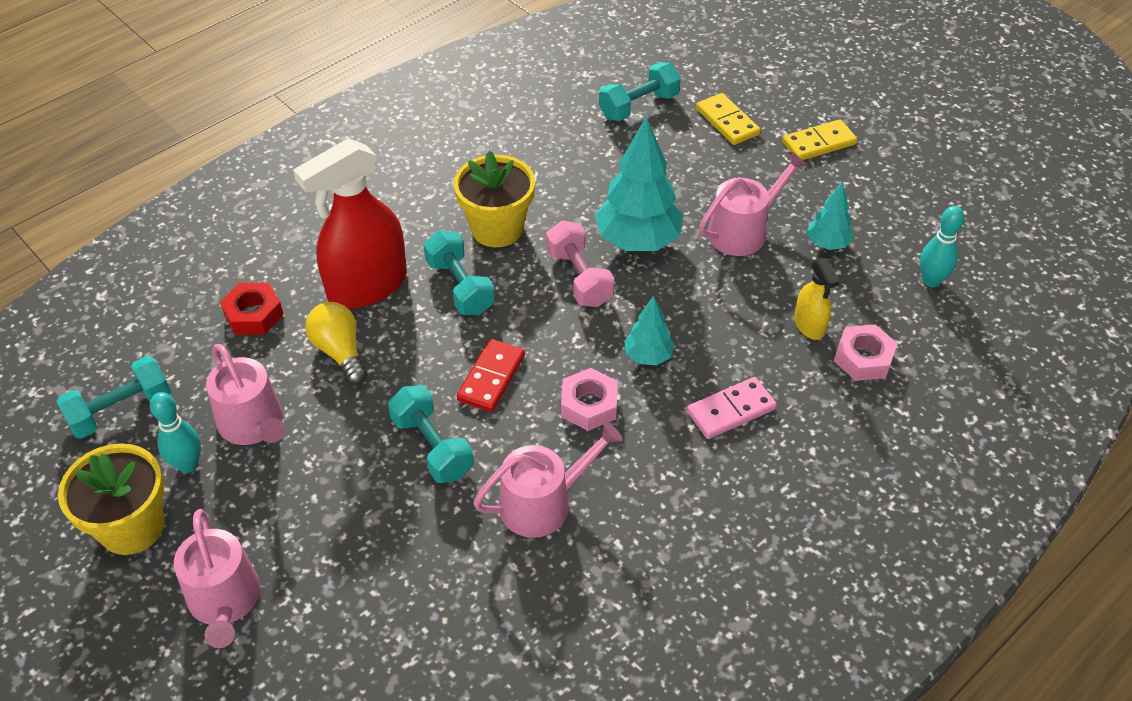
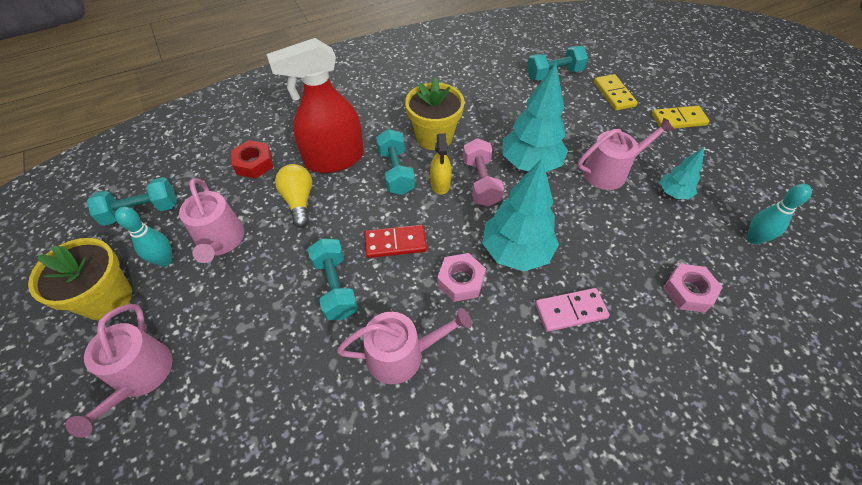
camera: 15 degrees right, 5 degrees up
(491, 378) = (395, 243): red domino -> red domino turned 45 degrees clockwise
(648, 356) = (516, 252): turquoise tree -> turquoise tree, size x1.89
(809, 325) = (648, 254): yellow spray bottle -> yellow spray bottle (440, 184)

